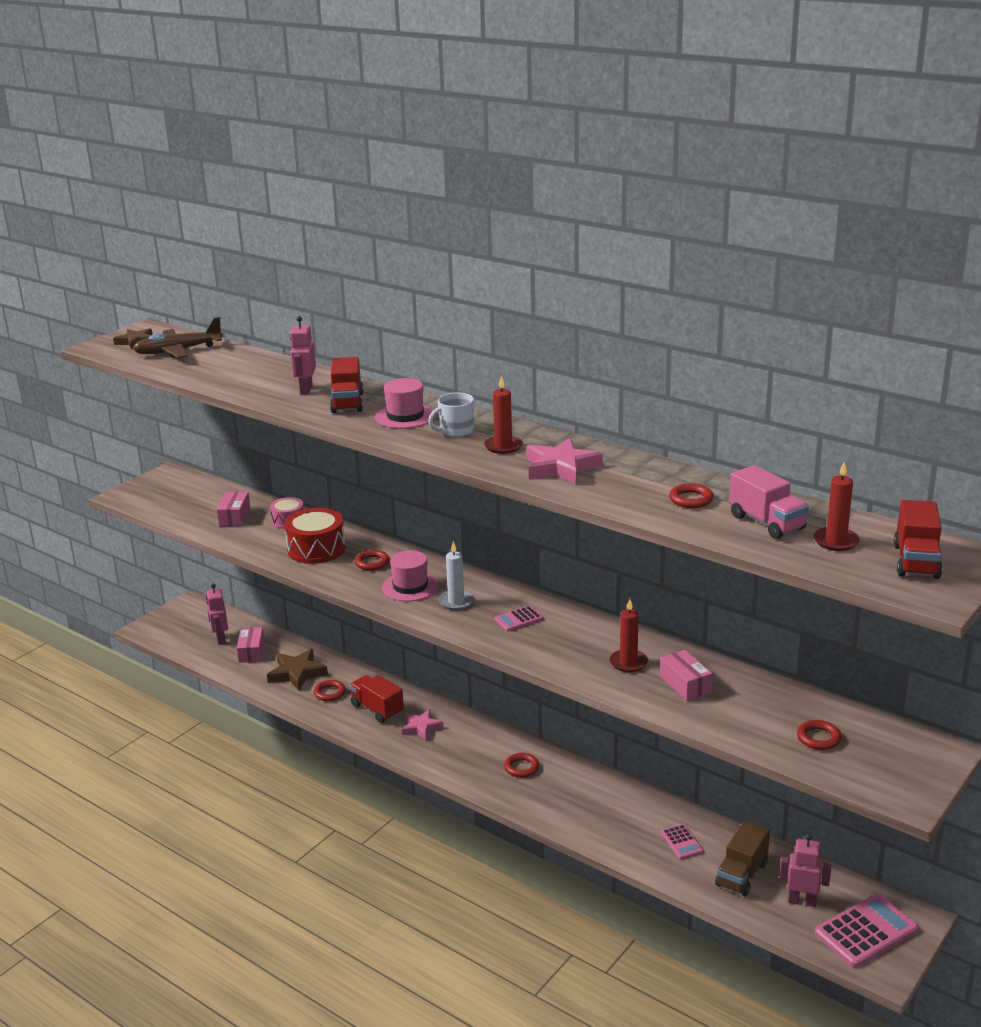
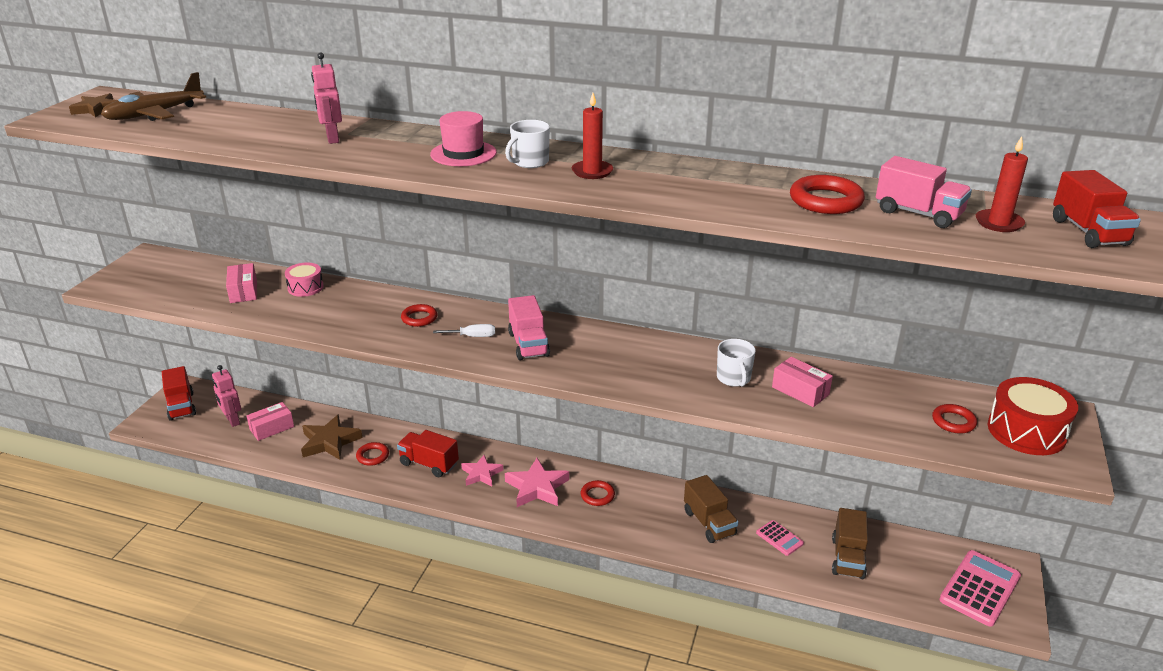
camera: 20 degrees left, 5 degrees up
(251, 652) = (272, 428): pink box -> pink box turned 75 degrees clockwise
(316, 549) = (351, 312): red drum -> red drum (1026, 431)
(347, 403) = (389, 147): red truck -> red truck (181, 406)
(410, 586) = (473, 336): pink hat -> white screwdriver
(456, 602) = (528, 344): white candle -> pink truck
(519, 619) = (602, 352): pink calculator -> none
(561, 467) = (669, 185): pink star -> pink star (537, 487)
(618, 814) = (709, 523): none -> brown truck
(628, 662) = (734, 378): red candle -> white mug
(691, 499) = (826, 201): red ring -> red ring, size x1.59
(802, 901) = (912, 572): pink robot -> none

